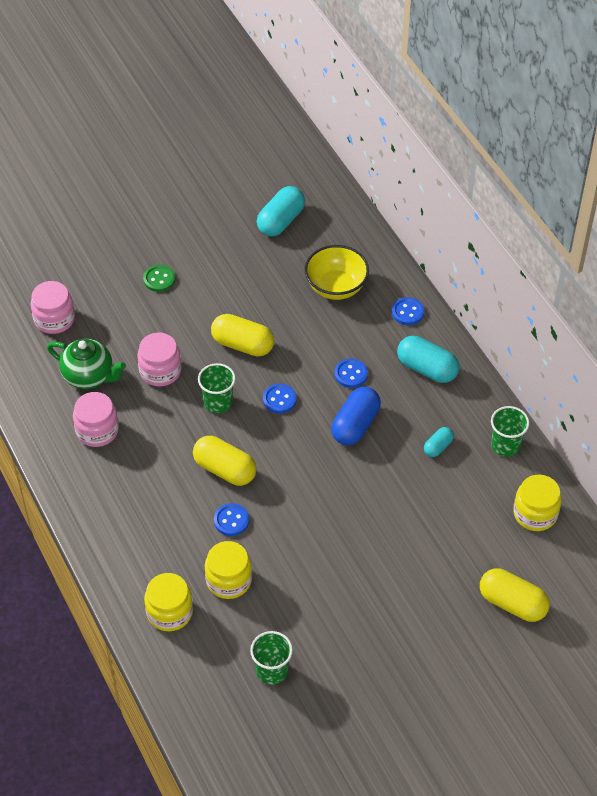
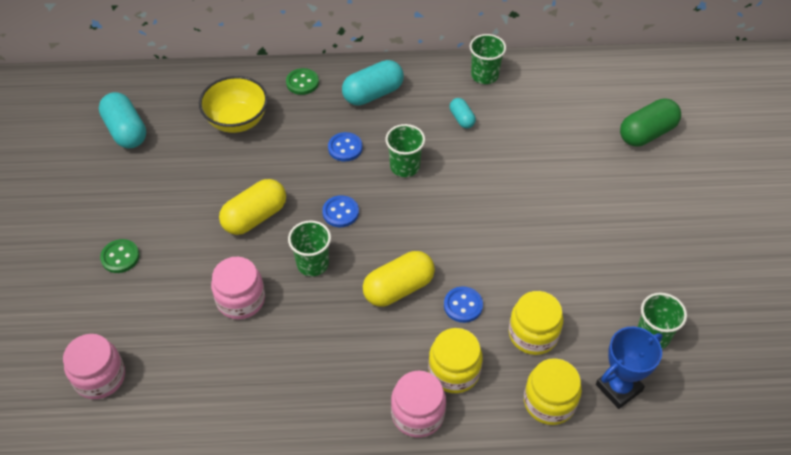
camera: 65 degrees left, 0 degrees up
(89, 376) = (203, 370): green teapot -> none
(97, 430) = (282, 388): pink jar -> pink jar (417, 414)
(207, 658) = (618, 388): none -> blue trophy
(355, 425) = (405, 166): blue capsule -> green cup
(407, 312) = (302, 82): blue button -> green button
(512, 603) = (647, 133): yellow capsule -> green capsule
(535, 513) = (563, 84): yellow jar -> yellow jar (454, 371)

